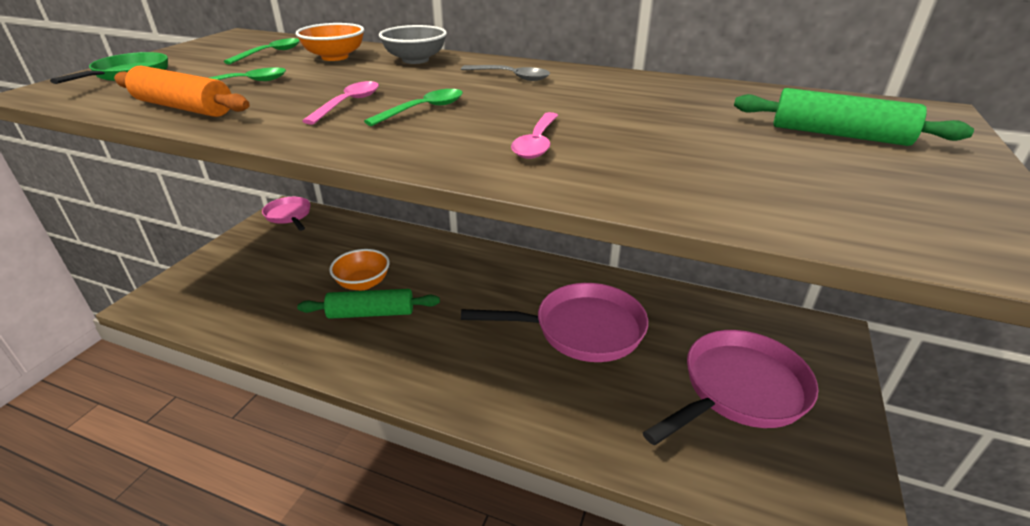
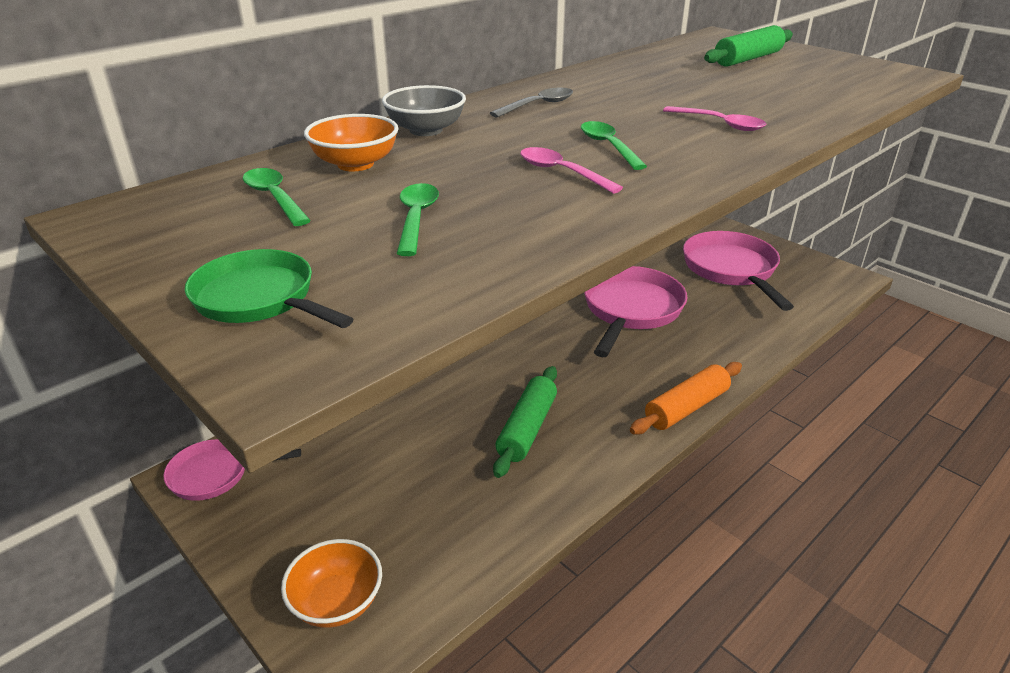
camera: 65 degrees left, 0 degrees up
(184, 107) = (494, 254): orange rolling pin -> orange rolling pin (686, 407)
(363, 283) = (462, 426): orange bowl -> orange bowl (337, 602)

